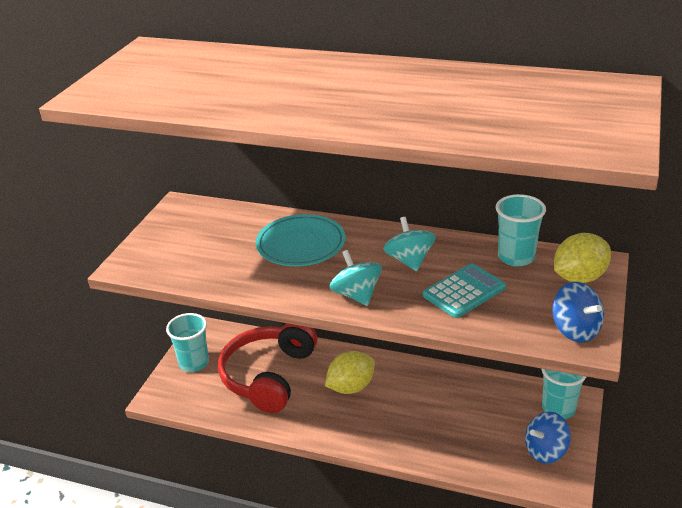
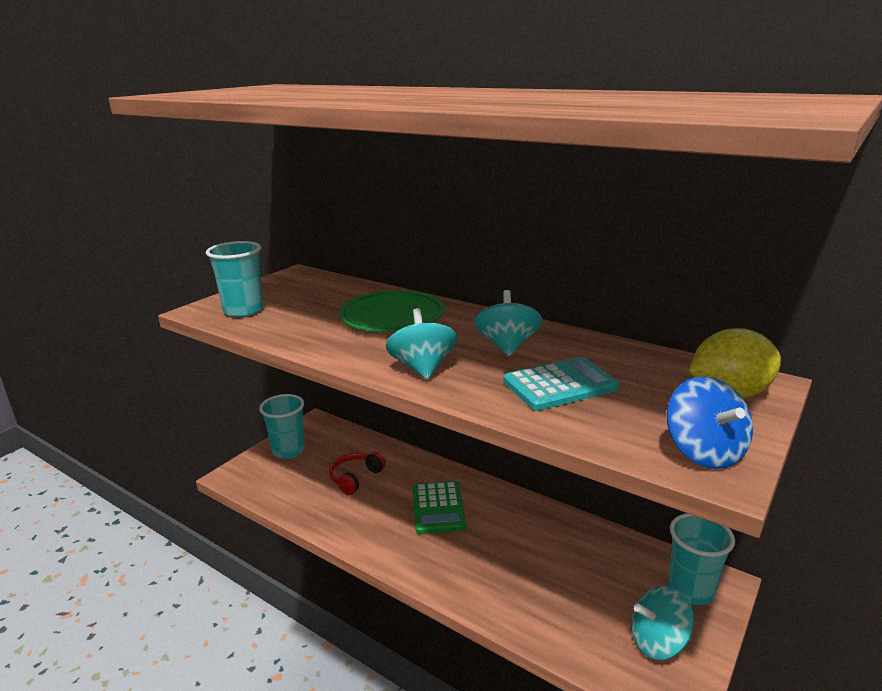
camera: 15 degrees right, 10 degrees down
(268, 376) = (355, 478): red headphones -> red headphones, size x0.47
(301, 245) = (392, 317): turquoise plate -> green plate
(351, 387) = (438, 508): yellow lemon -> green calculator
(516, 257) = (646, 361): turquoise cup -> turquoise cup (243, 310)
(545, 451) = (658, 641): blue spinning top -> turquoise spinning top

